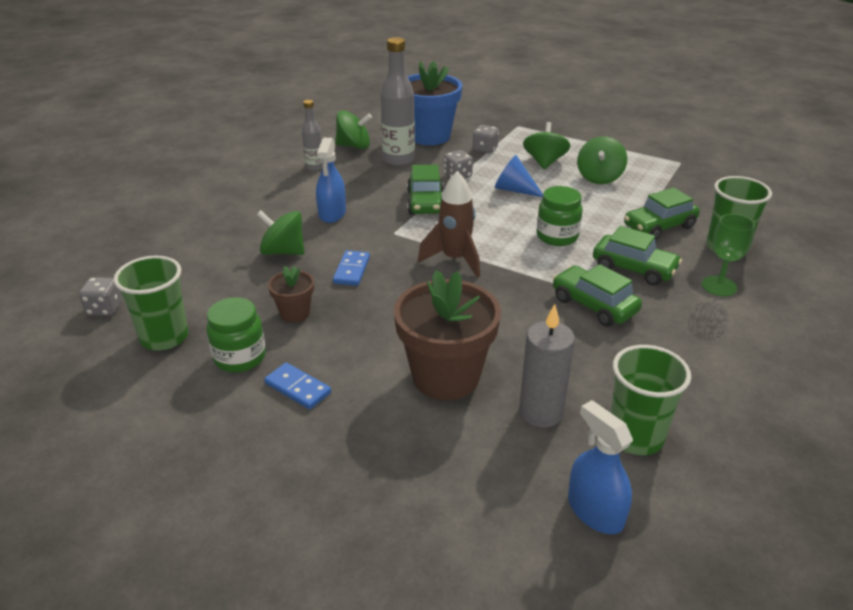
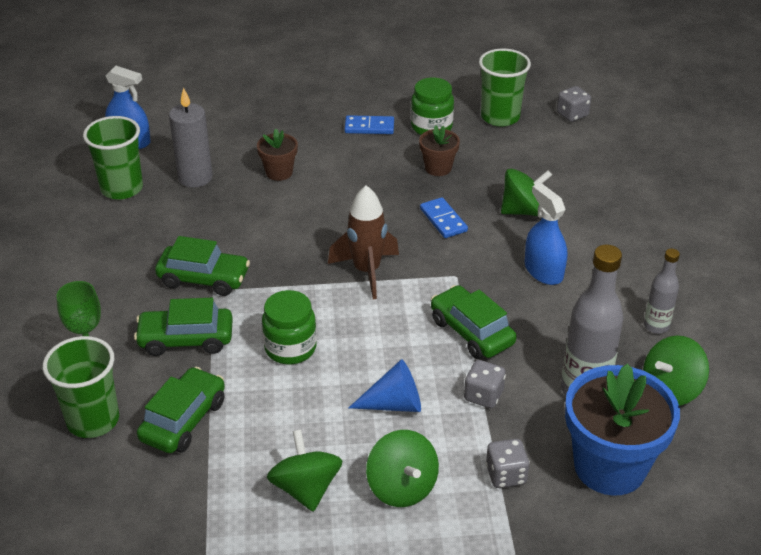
camera: 145 degrees right, 5 degrees up
(445, 377) = (279, 172): brown flower pot -> brown flower pot, size x0.49

